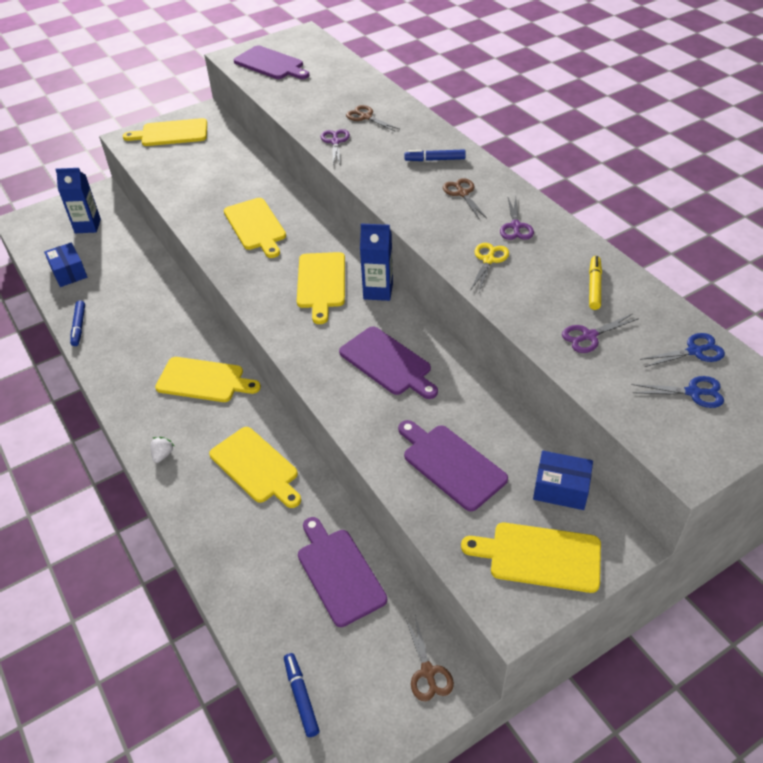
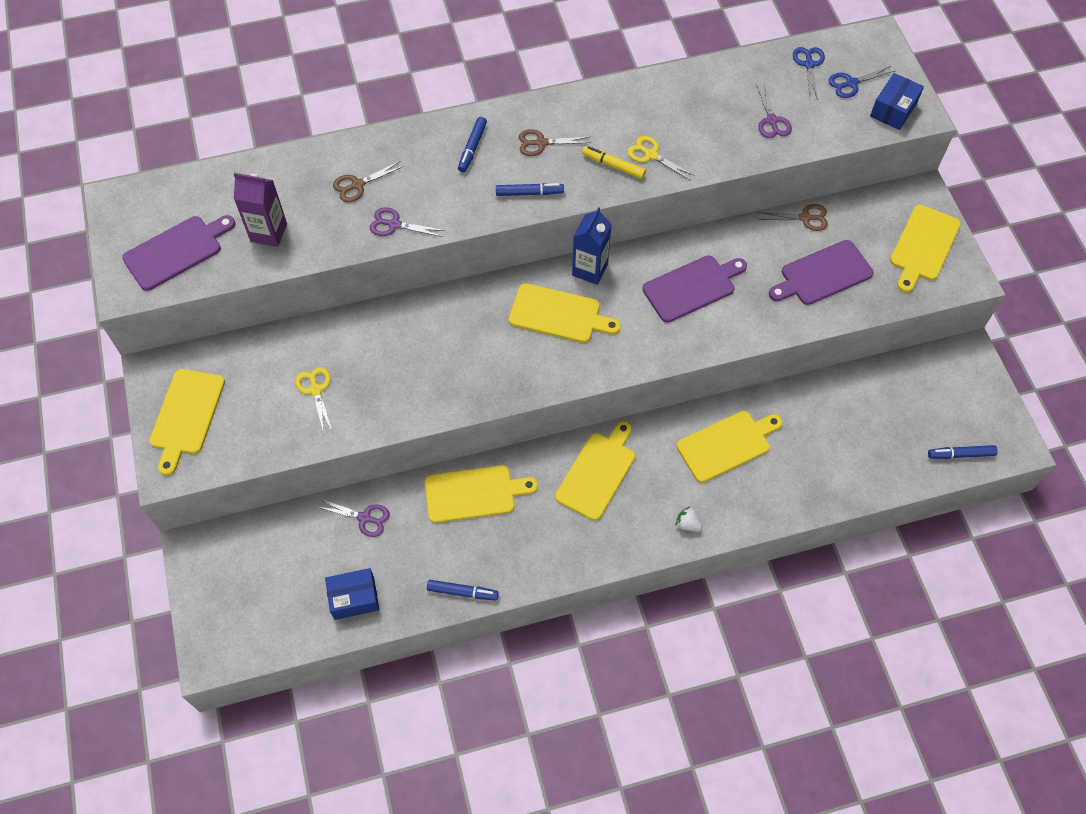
camera: 75 degrees left, 15 degrees up
(87, 226) = (264, 569): blue carton -> none
(207, 179) = (316, 390): none -> yellow scissors
(256, 226) = (435, 355): yellow cutting board -> yellow cutting board (474, 493)
(302, 93) = (269, 233): none -> purple carton
(339, 573) = (857, 403): purple cutting board -> none
(402, 199) = (529, 193): none -> blue marker
(428, 672) = (956, 366): brown scissors -> brown scissors (805, 218)
(515, 226) = (610, 120): purple scissors -> purple scissors (364, 518)
(561, 489) = (865, 211): blue box -> blue box (893, 110)
(594, 286) = (713, 95): yellow marker -> yellow marker (613, 166)
(693, 392) = (851, 83): blue scissors -> blue scissors turned 135 degrees counterclockwise

